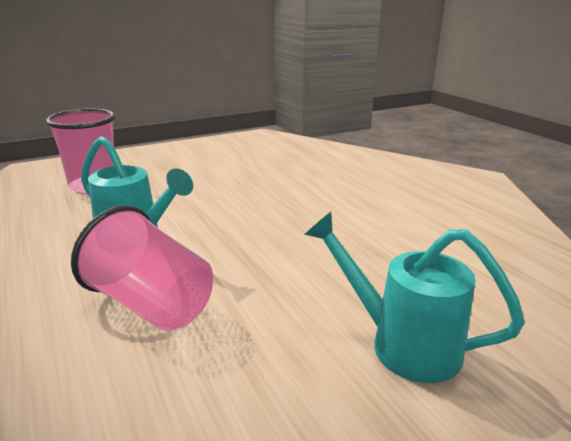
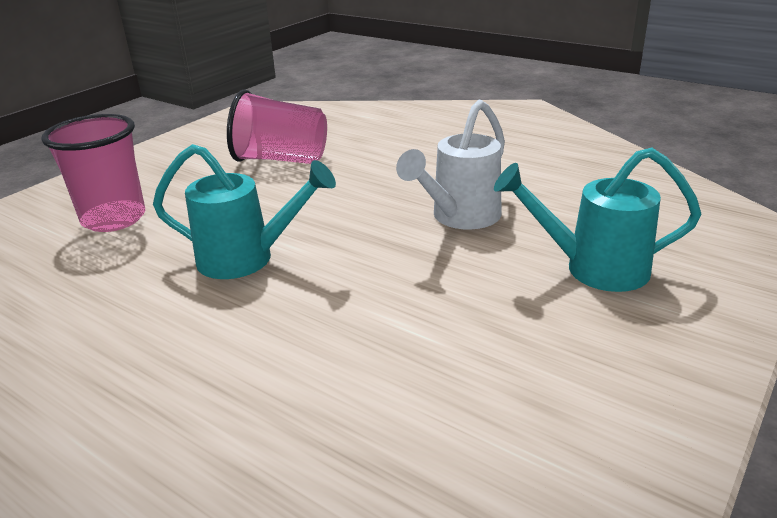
camera: 25 degrees left, 5 degrees up
(151, 305) = (346, 311): pink cup -> pink cup (281, 160)
(326, 255) = (460, 218): none -> white watering can

